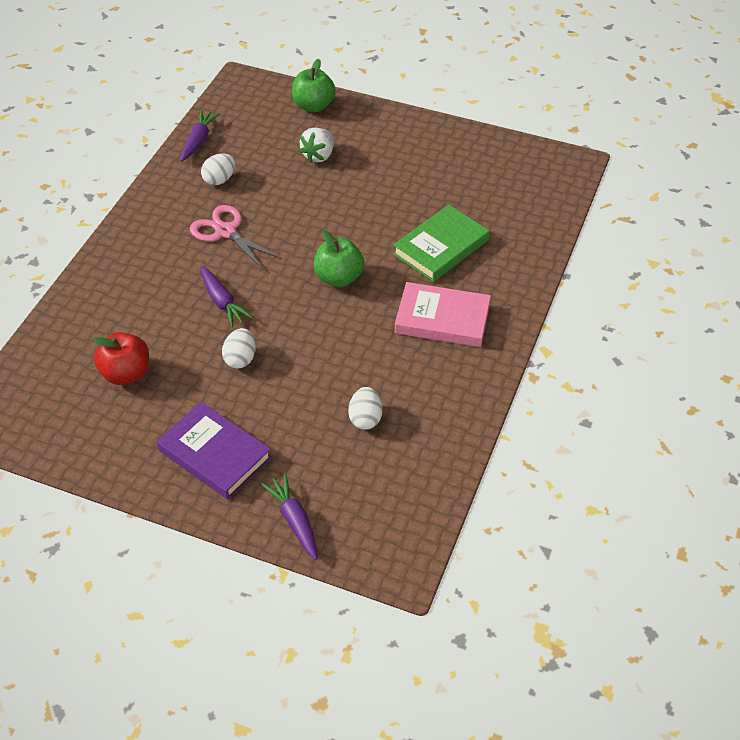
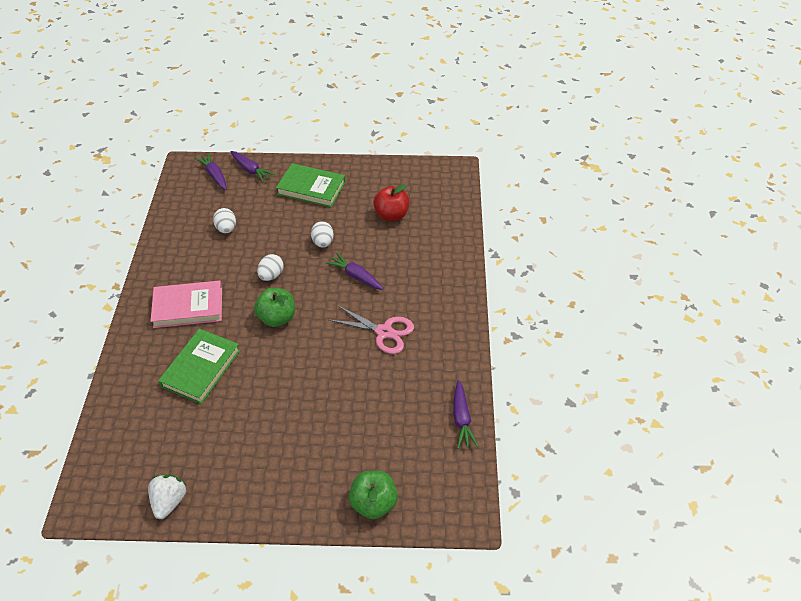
camera: 160 degrees right, 0 degrees up
(214, 454) = (311, 188): purple book -> green book
(219, 180) = (417, 380): white egg -> white egg (271, 275)
(318, 156) = (341, 436): white strawberry -> white strawberry (169, 501)
(357, 528) = (214, 175): none -> purple carrot

